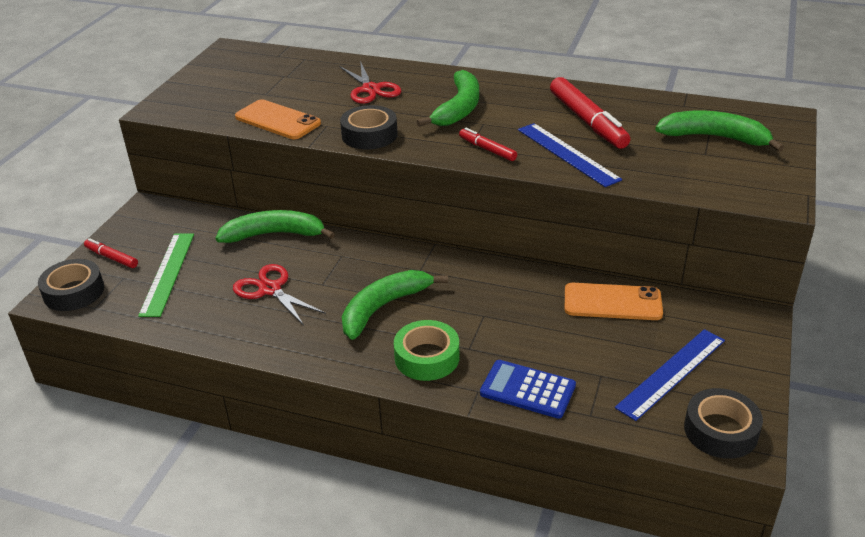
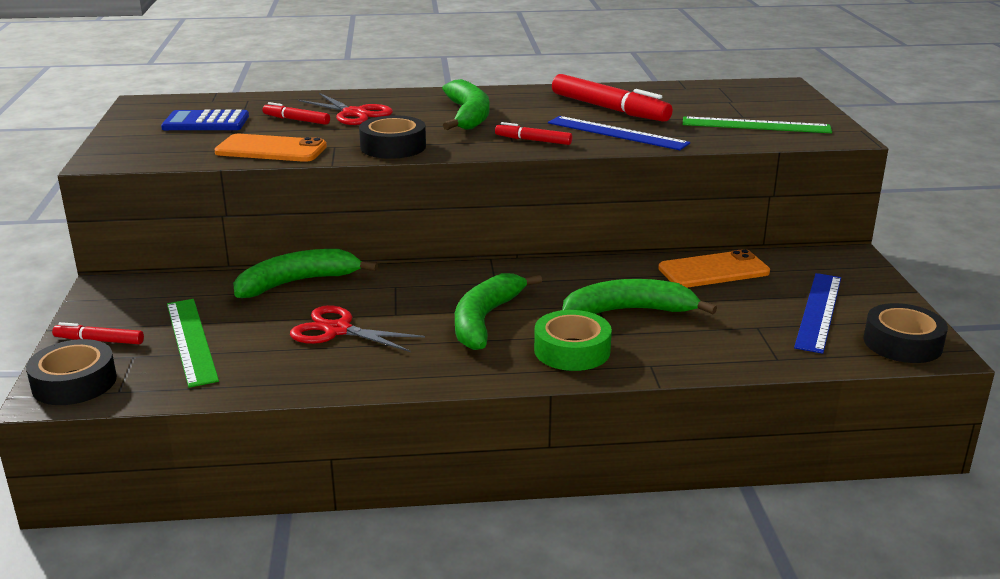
camera: 25 degrees left, 10 degrees down
(322, 89) = (296, 120): none -> red marker
(527, 390) = (699, 353): blue calculator -> blue calculator (206, 122)
(706, 168) = (756, 125): none -> green ruler
(715, 137) = (739, 105): green banana -> green banana (629, 311)

